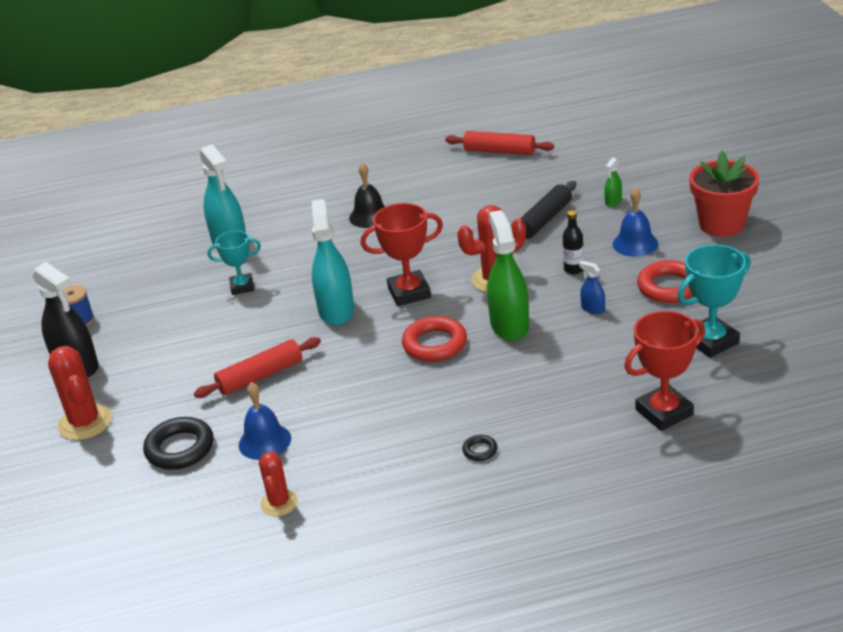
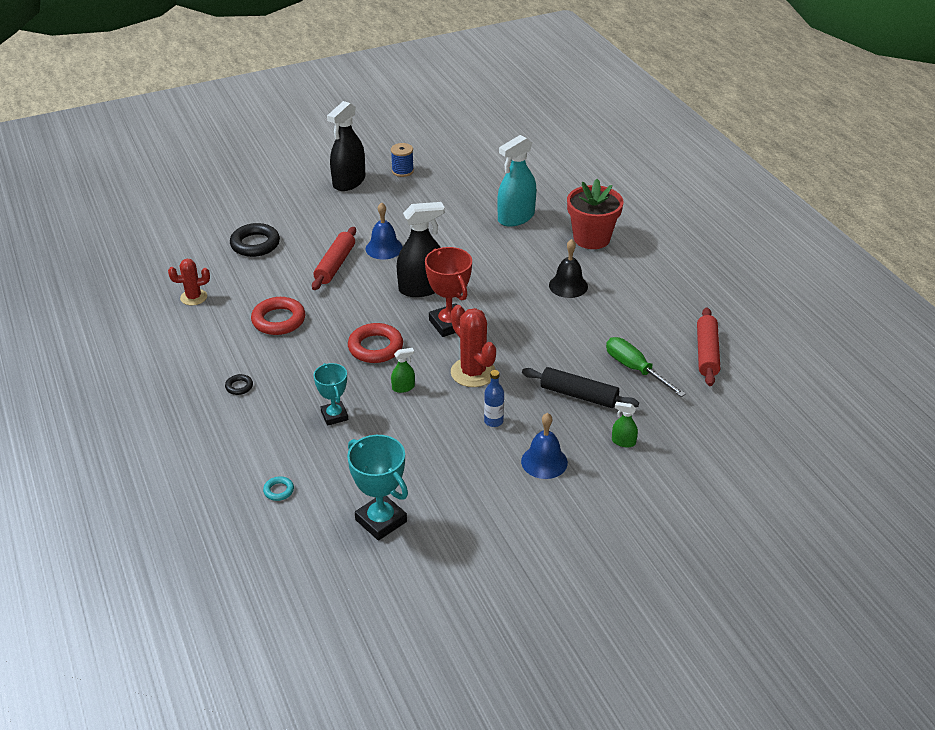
camera: 75 degrees right, 5 degrees up
(85, 422) = (286, 199): red cactus -> none
(242, 287) = (451, 235): turquoise trophy -> turquoise trophy (334, 416)
(260, 376) = (335, 265): red rolling pin -> red rolling pin turned 60 degrees clockwise
(264, 441) = (259, 280): blue bell -> blue bell (384, 248)
(336, 310) = (421, 288): turquoise spray bottle -> black spray bottle
(509, 325) = (403, 387): green spray bottle -> green spray bottle, size x0.45
(513, 188) = (635, 369): none -> green screwdriver
(573, 270) = (493, 421): black bottle -> blue bottle
(593, 309) = (430, 438): blue spray bottle -> none
(664, 412) = (278, 490): red trophy -> turquoise ring
(669, 287) = (469, 489): red ring -> red ring (278, 320)
(721, 224) = (591, 527): red flower pot -> red flower pot (591, 238)

